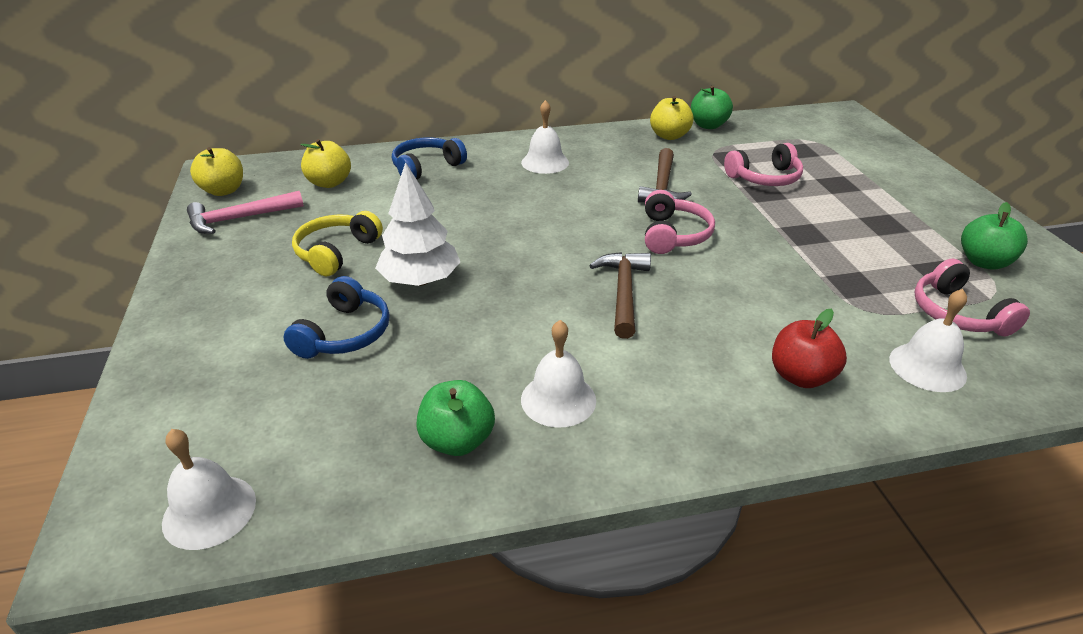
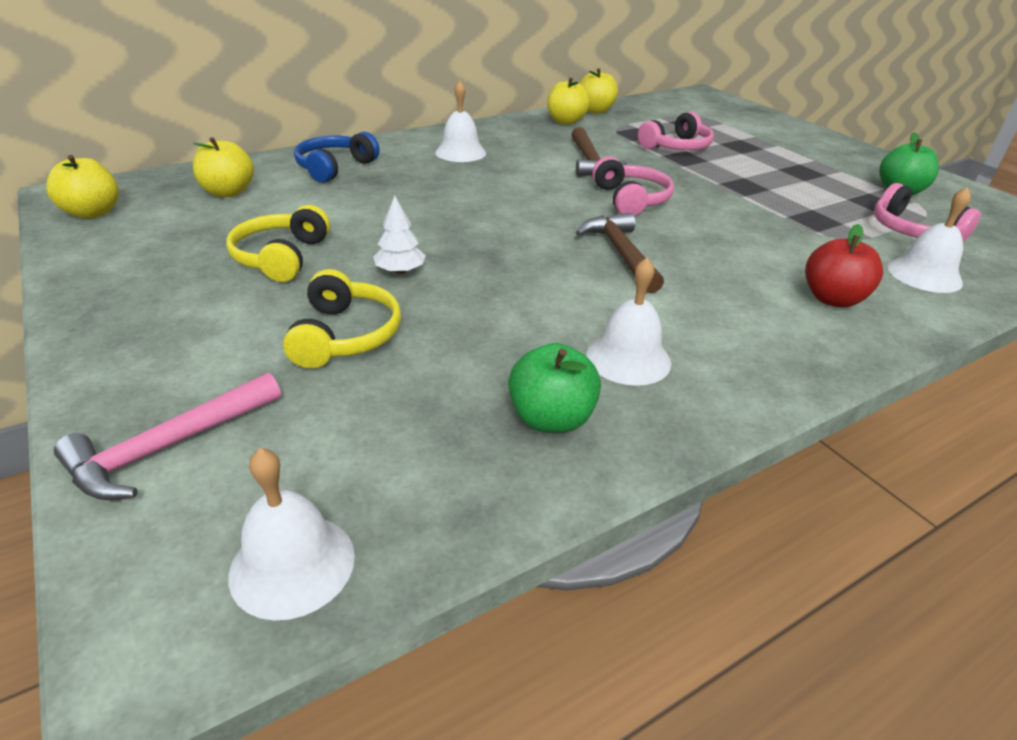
camera: 20 degrees left, 0 degrees up
(239, 219) = (133, 238): pink hammer -> pink hammer (168, 447)
(344, 333) = (345, 335): blue headphones -> yellow headphones
(420, 280) = (400, 271): white tree -> white tree, size x0.54
(708, 125) = (595, 111): green apple -> yellow apple

